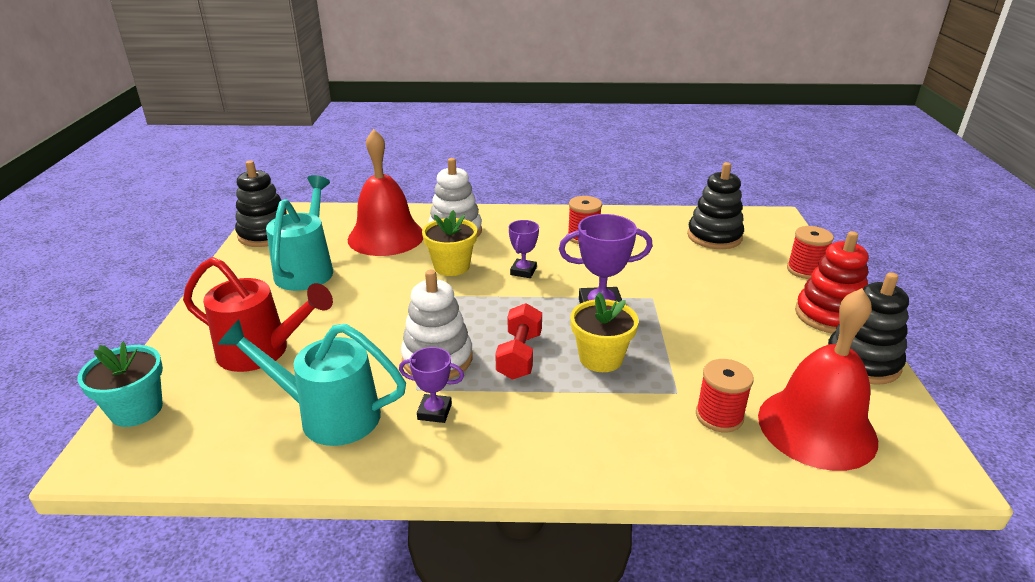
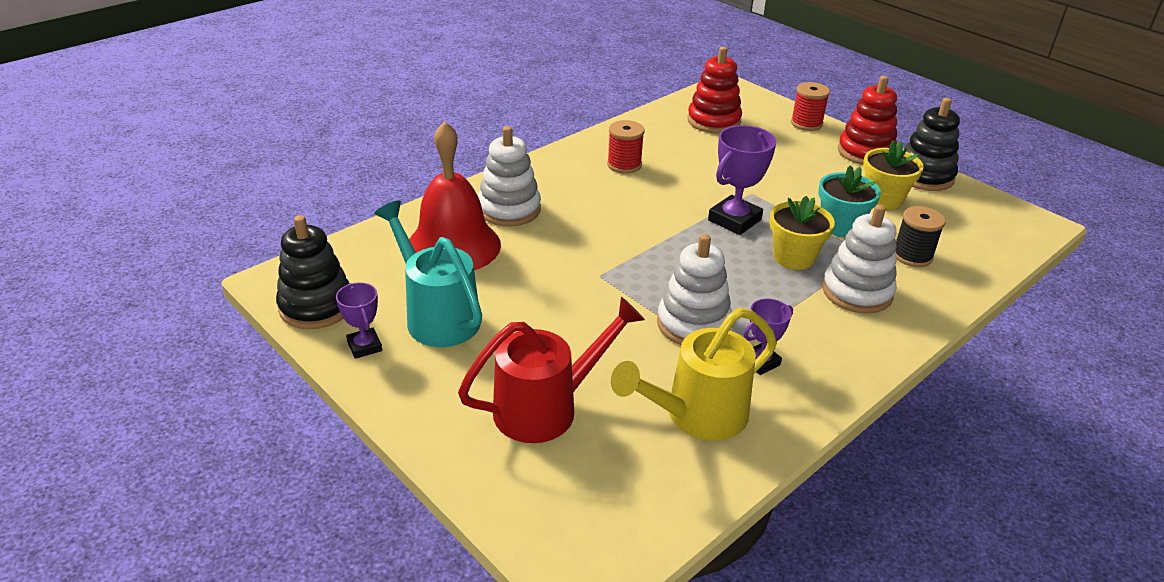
camera: 45 degrees left, 5 degrees up
(136, 410) = (536, 525): turquoise flower pot -> turquoise flower pot (840, 226)
(328, 415) = (696, 416): turquoise watering can -> yellow watering can
(451, 266) = (566, 243): yellow flower pot -> yellow flower pot (883, 199)
(519, 355) = (742, 286): red dumbbell -> none
(523, 271) = (630, 218): purple trophy -> purple trophy (364, 346)
(608, 412) = (857, 292): none -> white stacking toy
(714, 236) = (713, 121): black stacking toy -> red stacking toy
(719, 416) = (912, 256): red spool -> black spool
(816, 427) = (962, 232): red bell -> none

